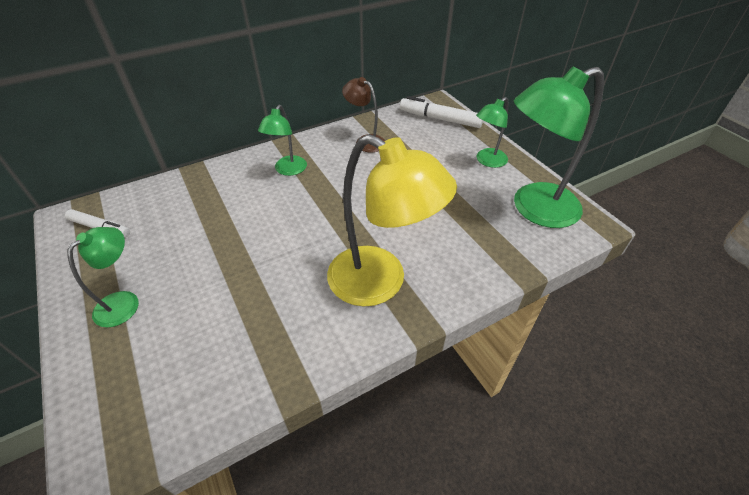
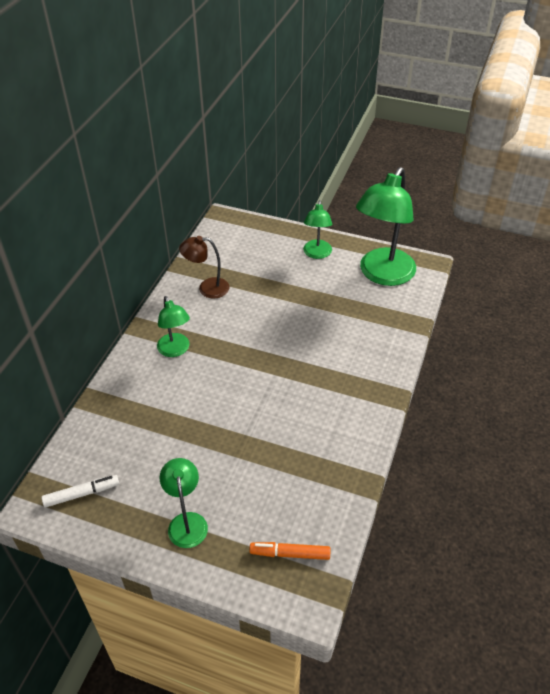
camera: 40 degrees left, 0 degrees up
(149, 400) = (290, 553): none -> orange marker
(380, 283) = (343, 388): yellow lamp -> none
(440, 119) = (243, 234): white marker -> none

